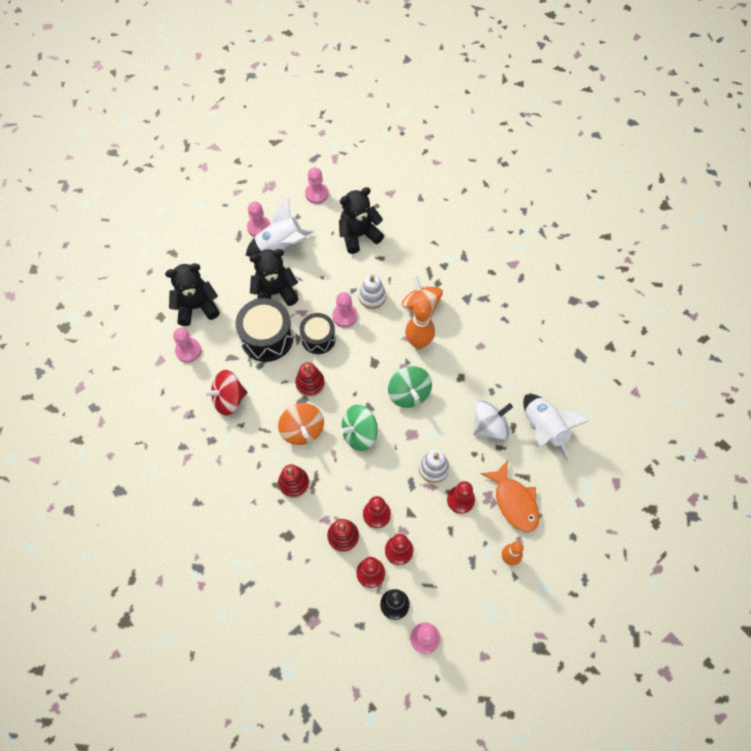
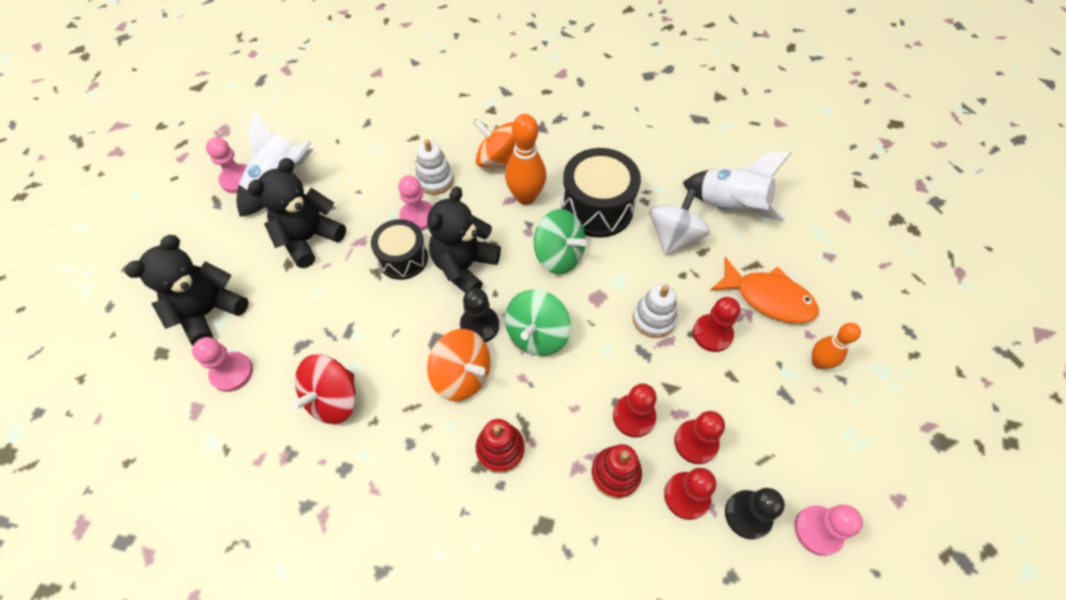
camera: 35 degrees left, 5 degrees down
(267, 338) = (335, 294): black drum -> black drum (597, 208)
(310, 383) = (430, 314): red stacking toy -> none
(316, 194) = (289, 112): pink pawn -> none
(332, 407) = (479, 325): none -> black pawn
(359, 235) = (371, 128): black teddy bear -> black teddy bear (464, 266)

